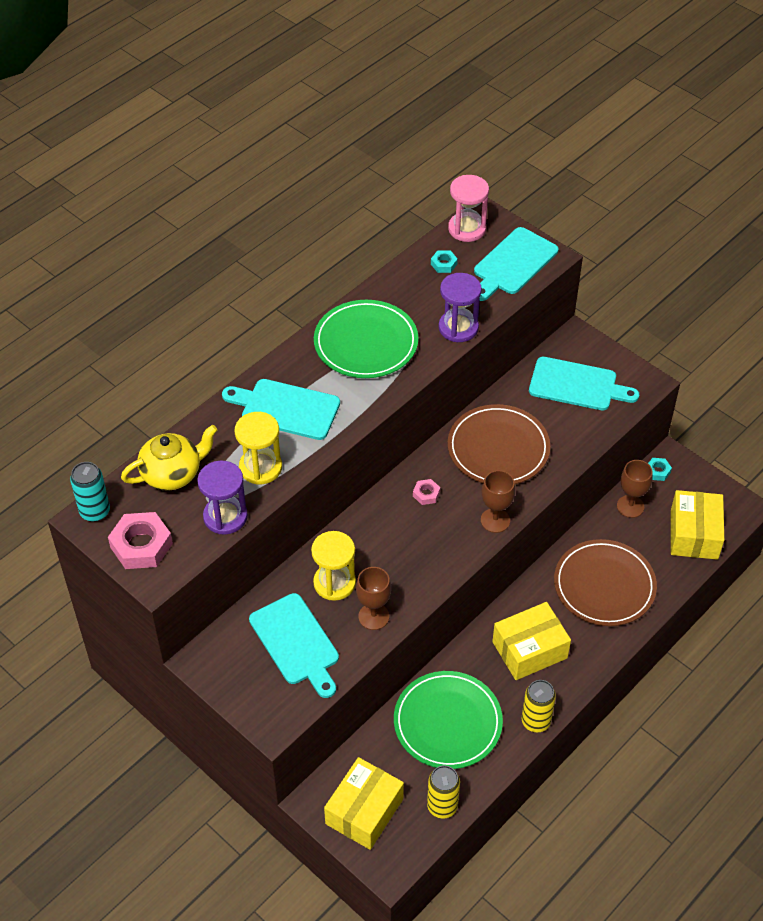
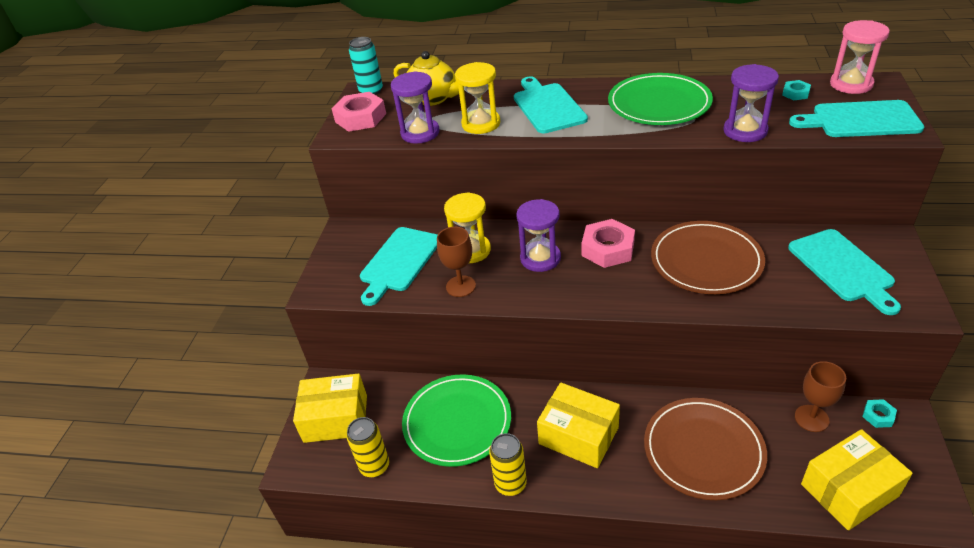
camera: 60 degrees right, 10 degrees down
(393, 543) = (540, 258): none -> purple hourglass
(426, 494) = (608, 249): pink nut -> pink nut, size x2.01
(495, 520) = (631, 300): brown goblet -> none

